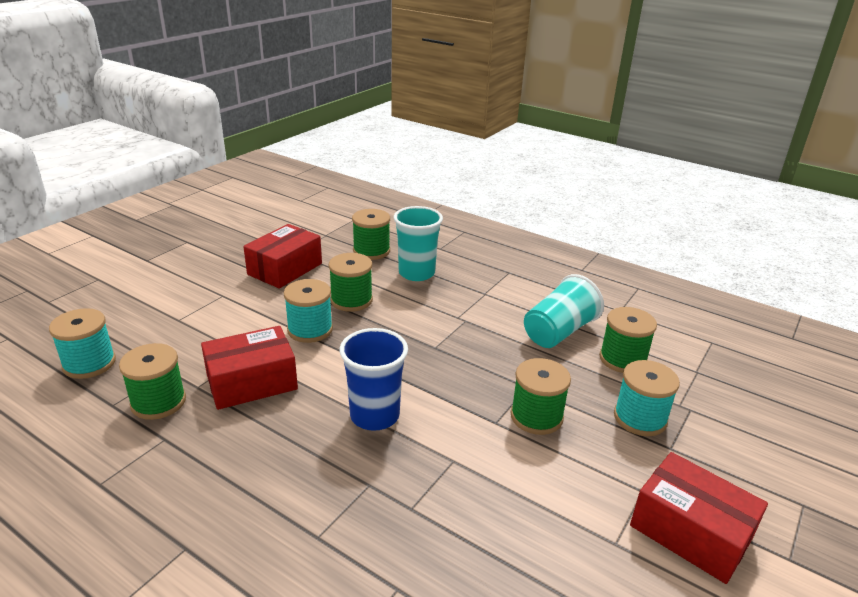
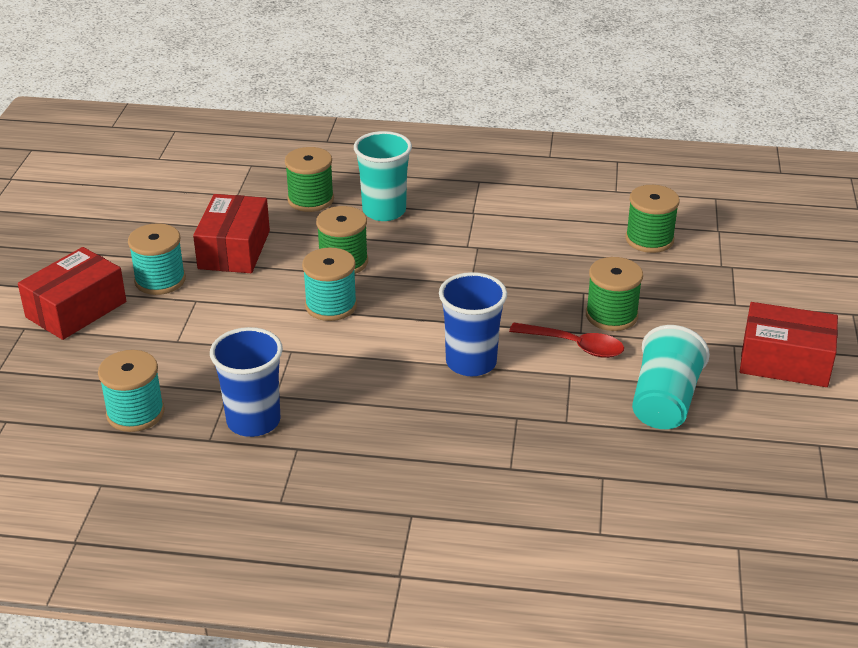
camera: 25 degrees left, 5 degrees up
(158, 402) = (253, 421): green spool -> blue cup
(252, 382) = (326, 373): red box -> red box (76, 309)
(479, 433) = (574, 346): none -> red spoon
(559, 332) = (574, 231): turquoise cup -> turquoise cup (664, 401)
(640, 418) = (696, 288): turquoise spool -> turquoise spool (160, 280)

